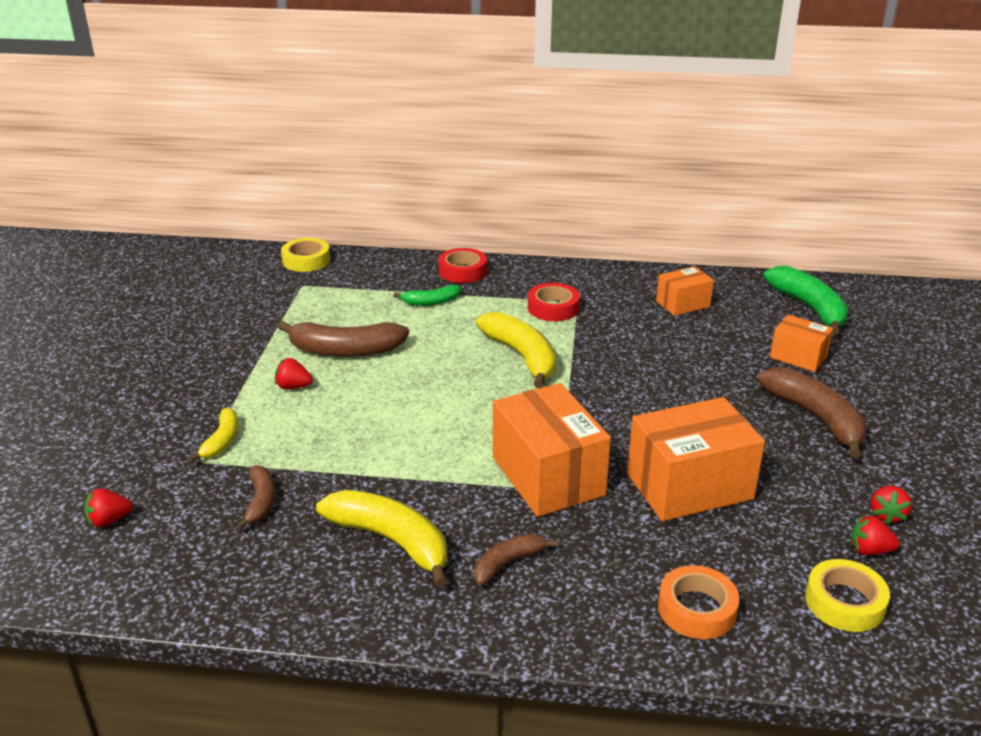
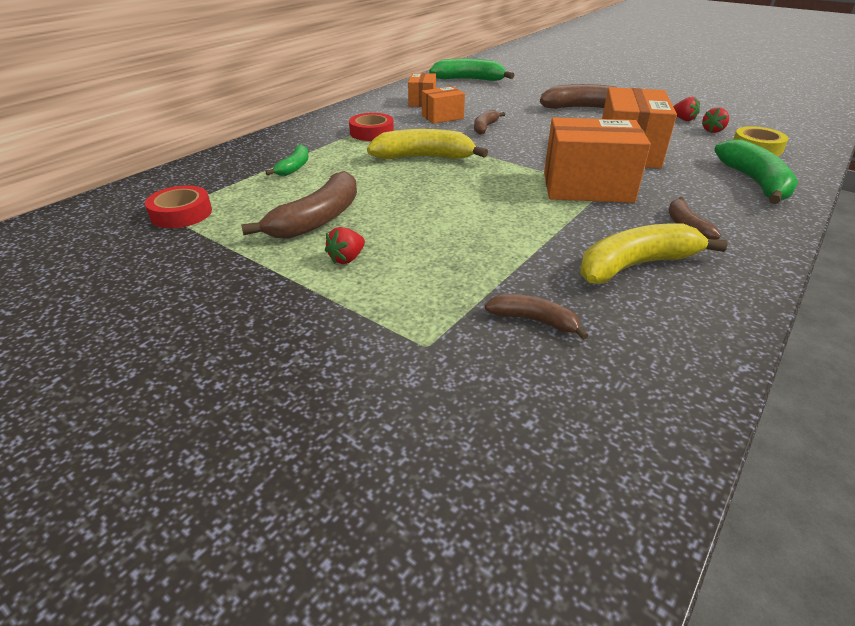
camera: 60 degrees left, 5 degrees up
(109, 520) = (496, 446): red strawberry -> none
(222, 441) = (401, 322): yellow banana -> none
(306, 260) = (117, 200): yellow tape -> none
(462, 271) = (266, 145): red tape -> red tape (181, 213)
(650, 367) = (485, 127): none -> brown banana
(697, 609) = (754, 182): orange tape -> green banana
(798, 357) = (516, 95): orange box -> orange box (442, 117)

